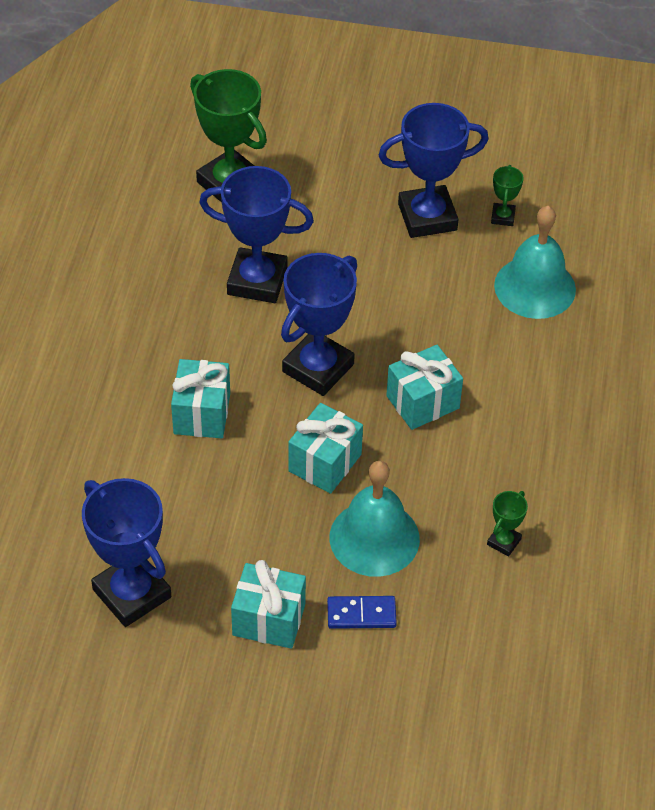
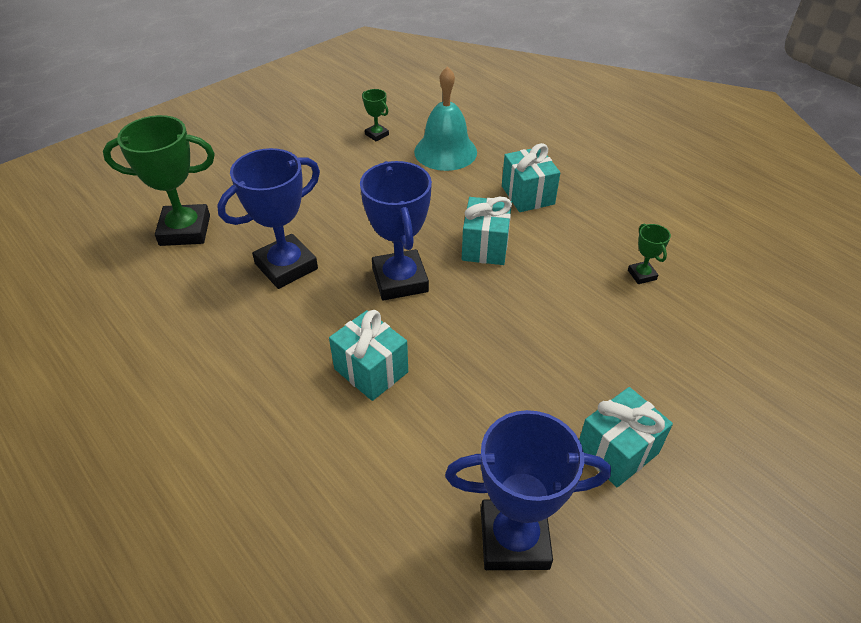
camera: 50 degrees left, 5 degrees down
(325, 463) = (490, 326): turquoise gift -> turquoise gift (527, 195)
(361, 614) = (653, 388): blue domino -> none
(374, 538) = (584, 338): turquoise bell -> none
(427, 217) = (337, 162): blue trophy -> none

